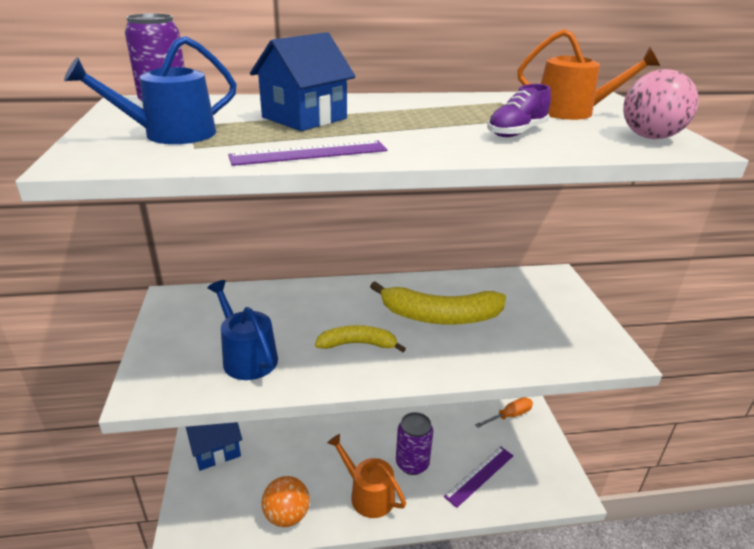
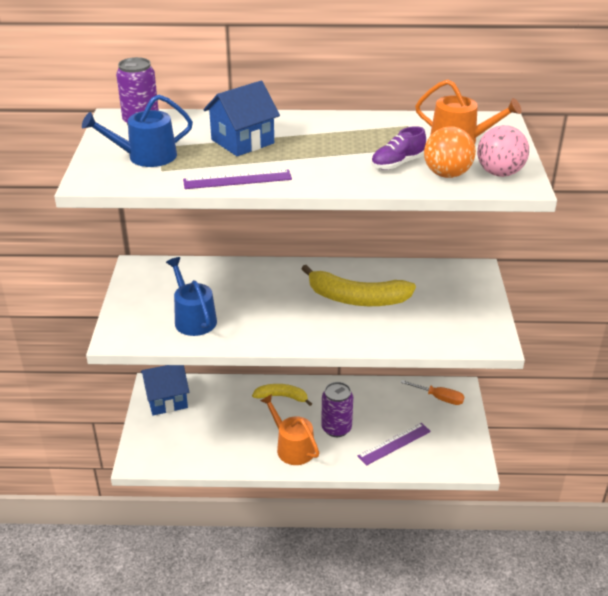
camera: 10 degrees right, 5 degrees up
(287, 515) = (222, 455): orange ball -> orange ball (447, 174)
(357, 344) = (281, 316): yellow banana -> yellow banana (282, 397)
(510, 415) = (439, 398): orange screwdriver -> orange screwdriver turned 45 degrees clockwise

